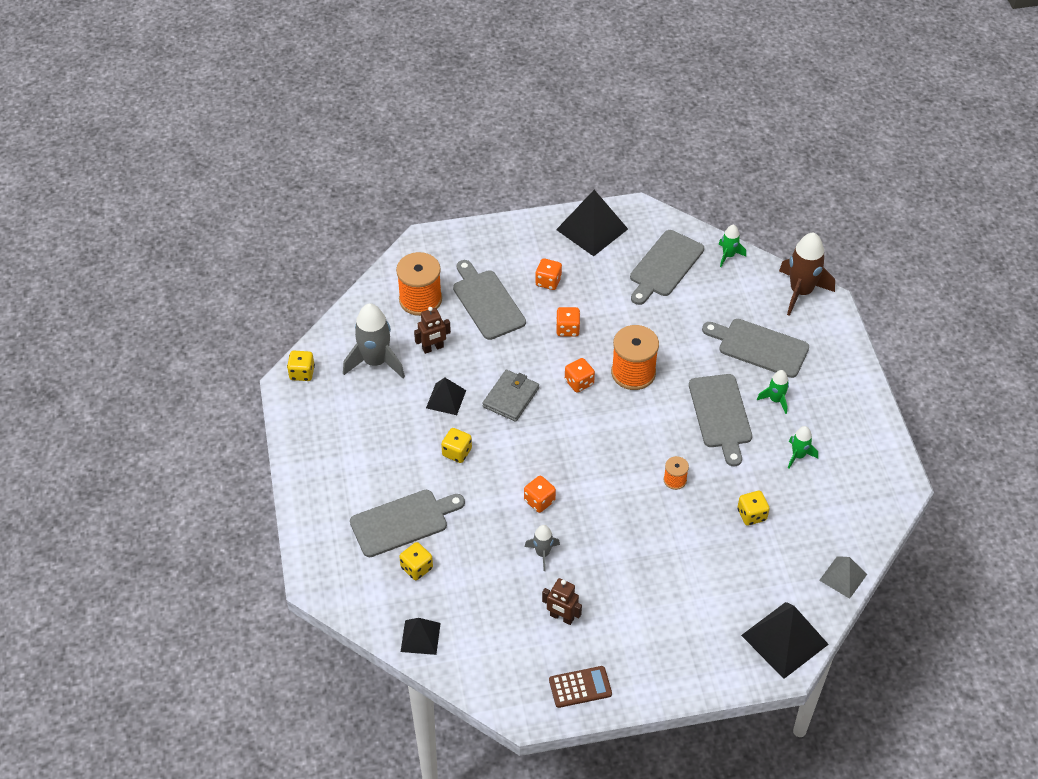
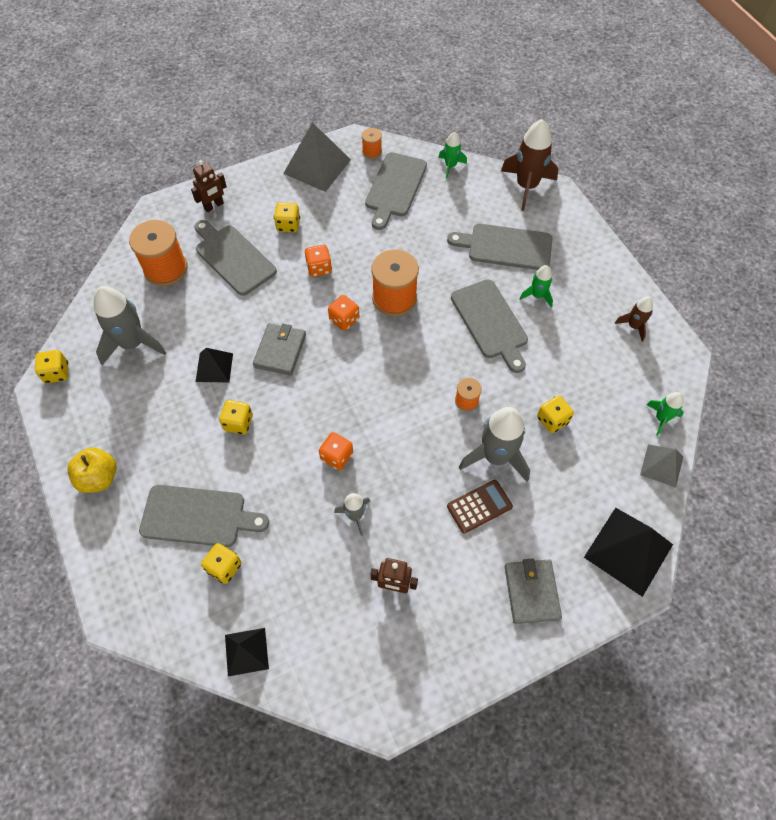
camera: 15 degrees left, 10 degrees up
(323, 471) = (99, 478): none -> yellow apple
(403, 522) = (198, 516): grey cutting board -> grey cutting board turned 45 degrees clockwise
(433, 348) = (189, 316): brown robot -> brown robot (214, 206)
(548, 281) = (288, 225): orange dice -> yellow dice
(580, 687) = (436, 666): brown calculator -> brown calculator (479, 506)
(592, 229) = (317, 166): black pyramid -> grey pyramid
(651, 225) = (372, 152): none -> orange spool
(683, 651) = (531, 592): none -> grey wallet
(687, 534) = (496, 456): none -> grey rocket
(798, 455) = (576, 347): green rocket -> green rocket (661, 418)
(862, 449) = (633, 326): none -> brown rocket

